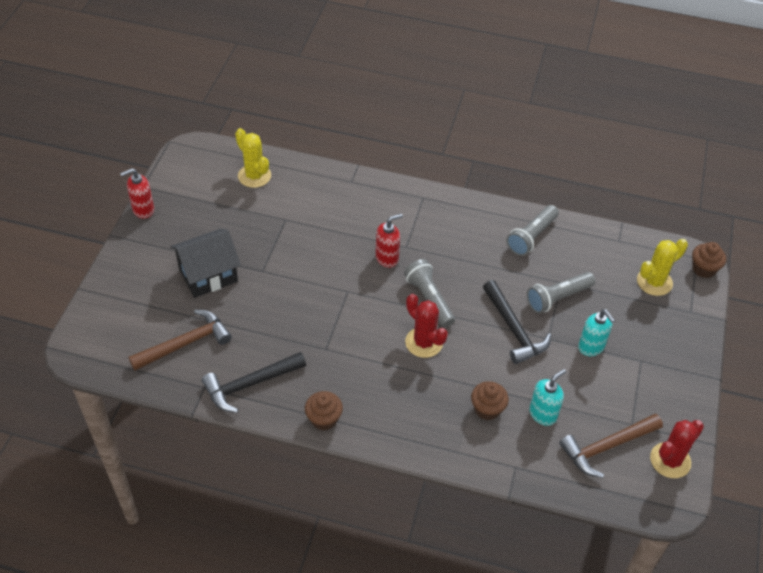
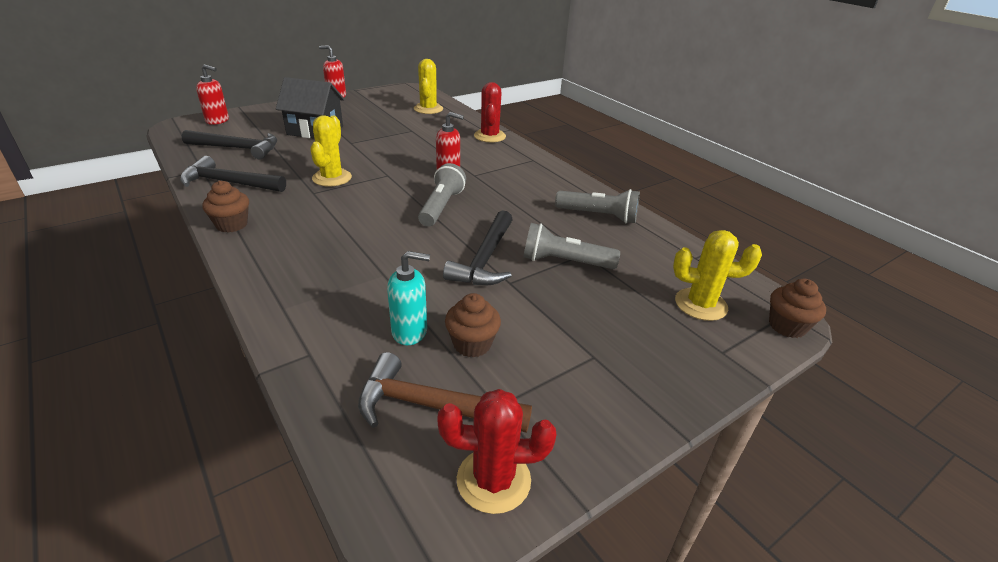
camera: 40 degrees right, 15 degrees down
(100, 322) = (217, 121): none -> red soap dispenser
(185, 343) = (237, 148): brown hammer -> black hammer
(314, 324) = (332, 178): none -> yellow cactus
(424, 342) = (390, 226): red cactus -> red cactus (489, 136)
(487, 409) = (364, 295): brown cupcake -> brown cupcake (472, 344)
(531, 237) = (598, 216): grey flashlight -> grey flashlight turned 150 degrees counterclockwise
(591, 347) = (547, 313): turquoise soap dispenser -> none

